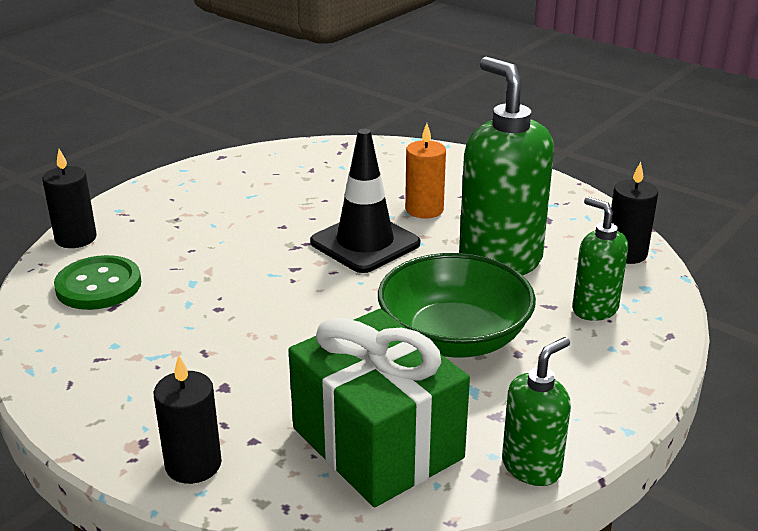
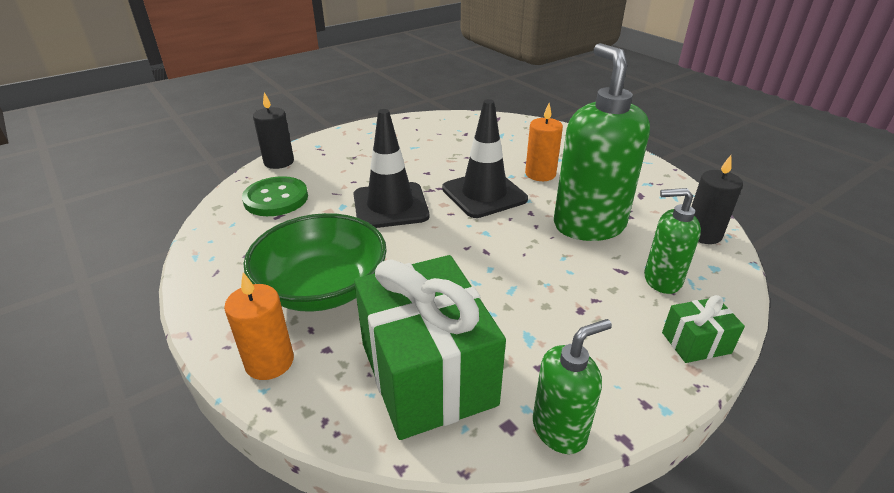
camera: 15 degrees right, 5 degrees up
(193, 464) = (269, 362): black candle -> orange candle
(254, 273) = (390, 206): none -> black traffic cone
(454, 337) = (528, 285): green bowl -> green bowl (322, 288)
(594, 309) = (661, 280): green soap dispenser -> green soap dispenser turned 60 degrees counterclockwise
(643, 365) = (696, 343): none -> green gift

